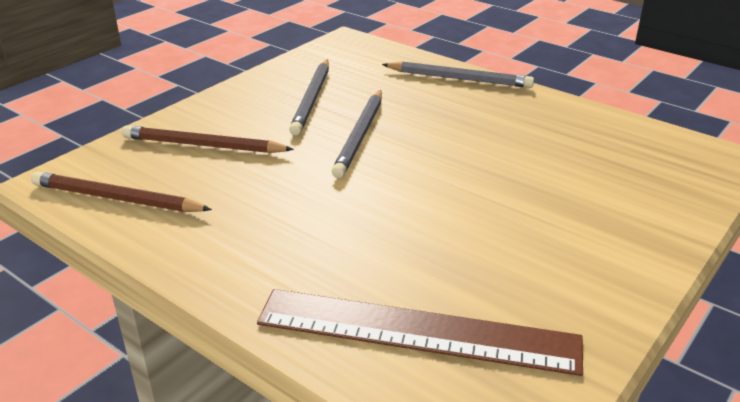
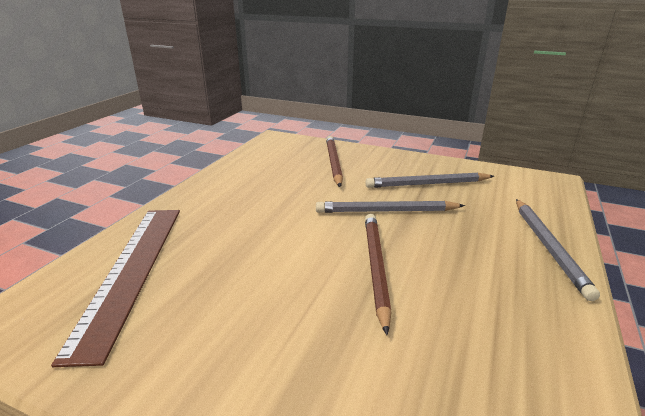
camera: 75 degrees right, 5 degrees down
(117, 198) = (265, 154): brown pencil -> brown pencil (376, 268)

